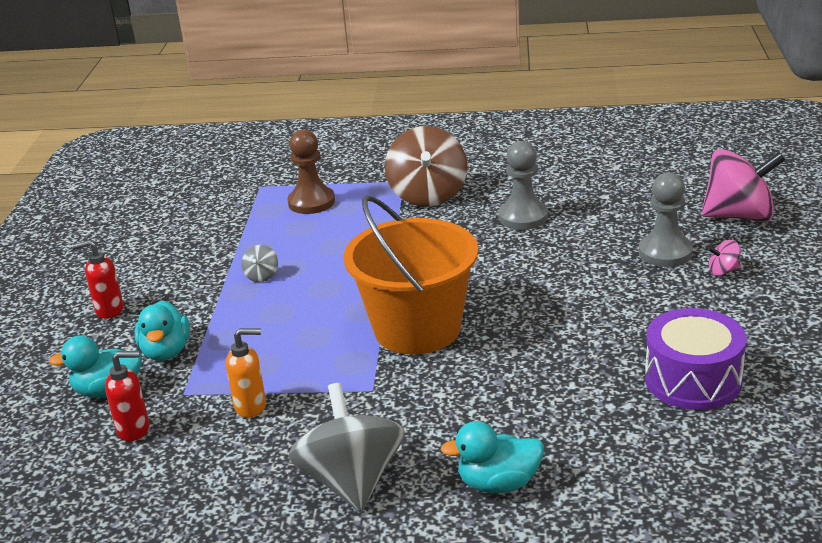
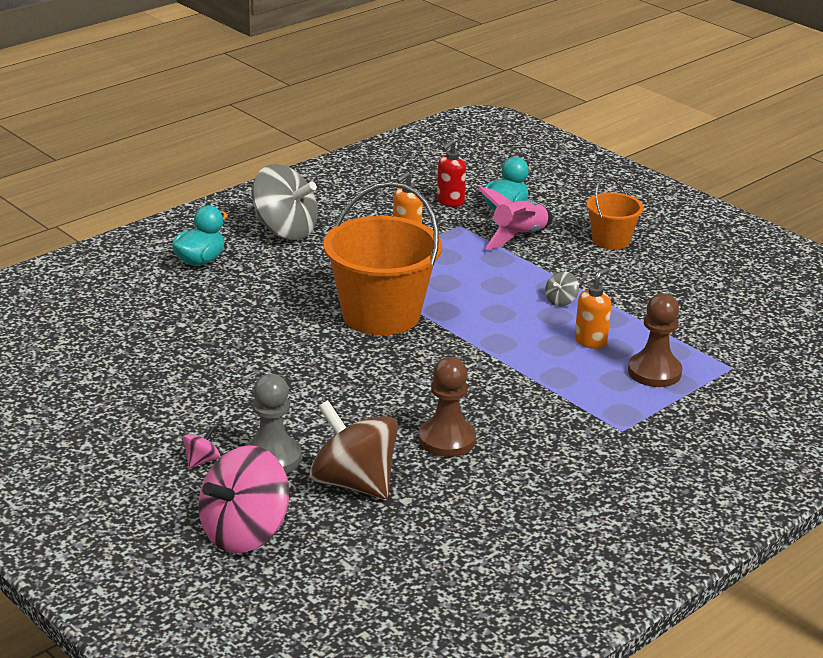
camera: 130 degrees right, 0 degrees up
(109, 310) = (611, 240): red soap dispenser -> orange bucket
(166, 351) = (518, 237): turquoise duck -> pink rocket
(262, 276) = (561, 301): grey spinning top -> grey spinning top turned 105 degrees counterclockwise
(307, 237) = (591, 341): none -> orange soap dispenser
(428, 195) = (570, 425): brown spinning top -> brown spinning top (353, 483)
(523, 217) = (446, 439): grey pawn -> brown pawn
(693, 380) = (140, 361): purple drum -> none

